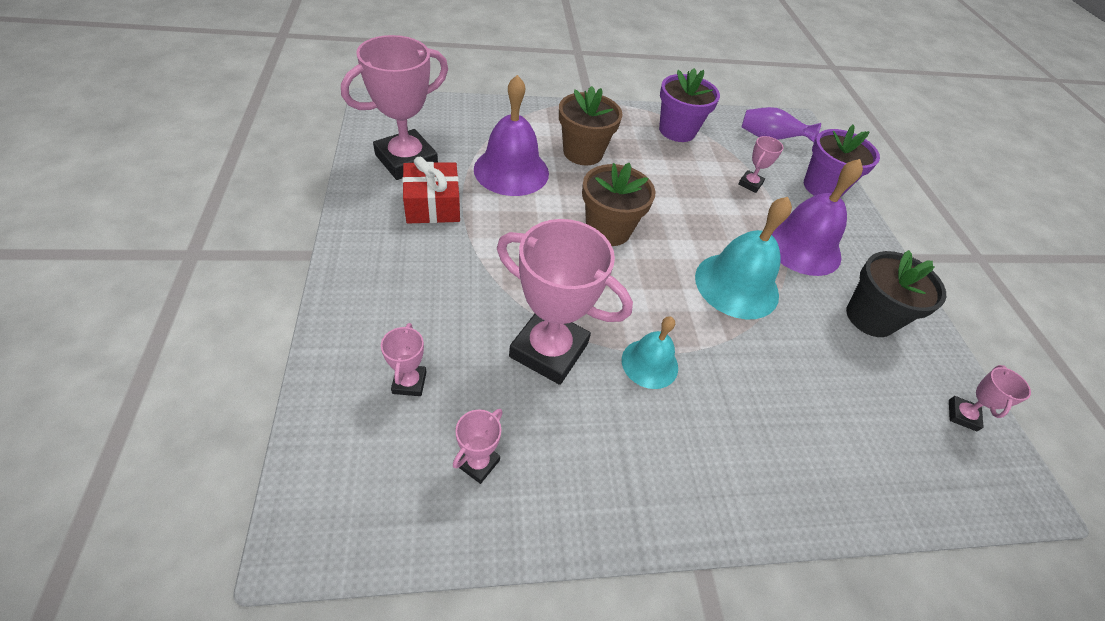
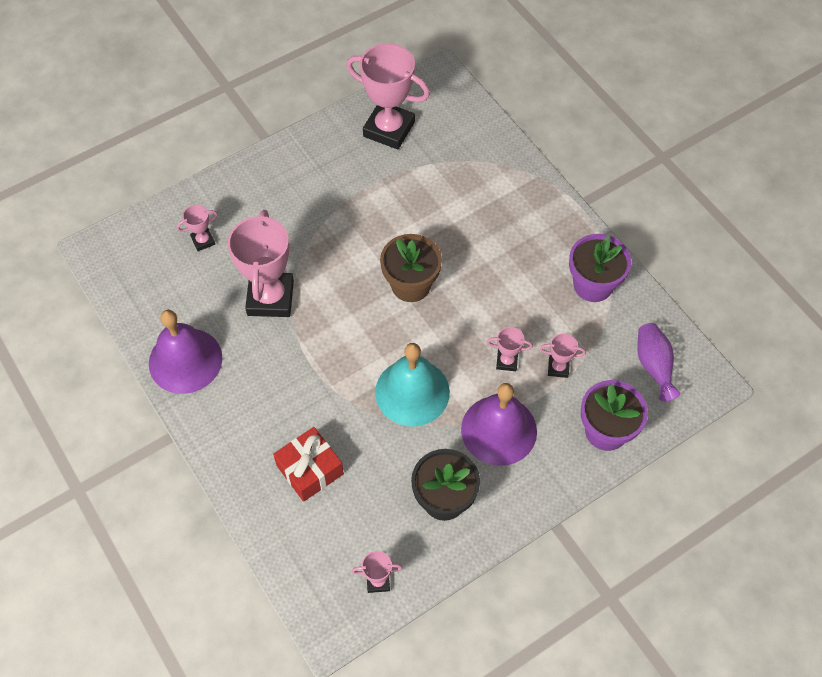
camera: 70 degrees right, 10 degrees up
(432, 205) = (354, 170): red gift -> red gift (310, 469)
(478, 463) = (172, 300): pink trophy -> pink trophy (507, 361)
(511, 171) = (430, 194): purple bell -> purple bell (185, 360)
(583, 152) = (494, 229): brown flower pot -> none
(649, 363) = (296, 359): turquoise bell -> none

